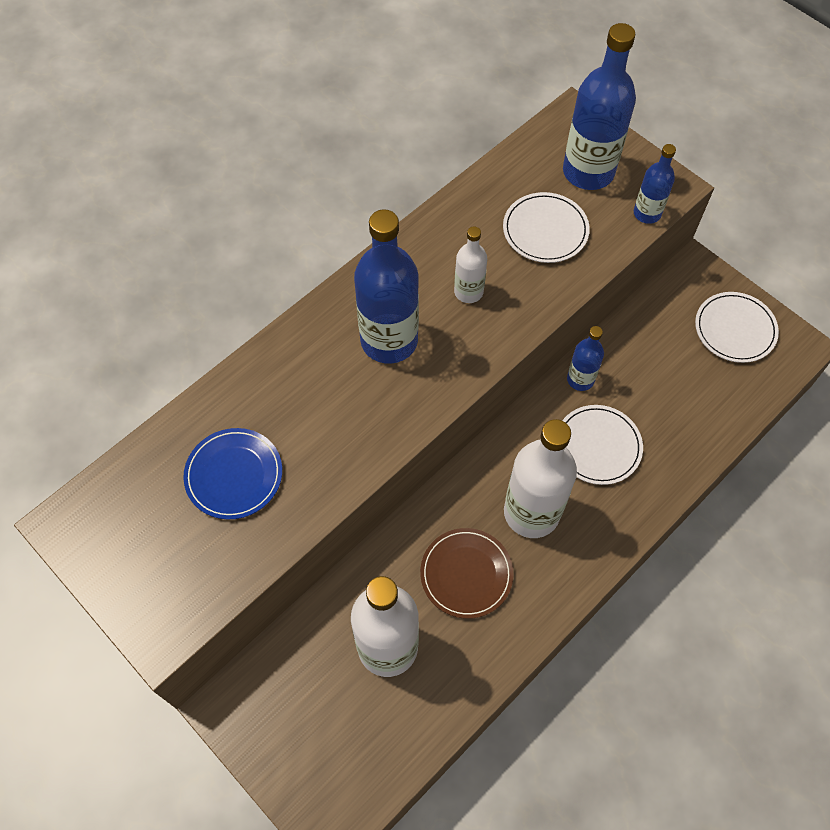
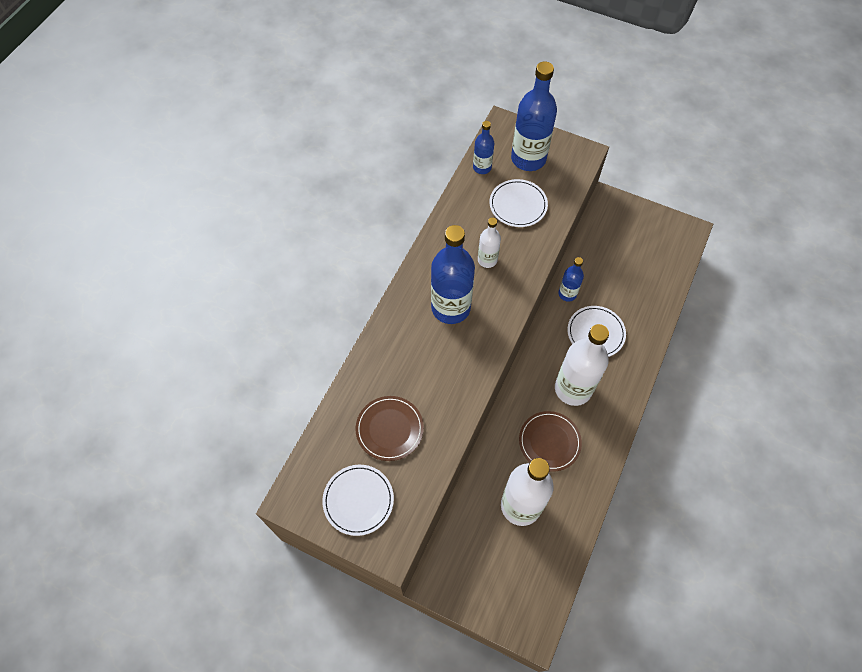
camera: 20 degrees left, 0 degrees up
(234, 475) = (389, 429): blue plate -> brown plate
(647, 213) = (576, 175): blue bottle -> blue bottle (482, 167)
(735, 329) = (647, 232): white plate -> white plate (358, 500)

